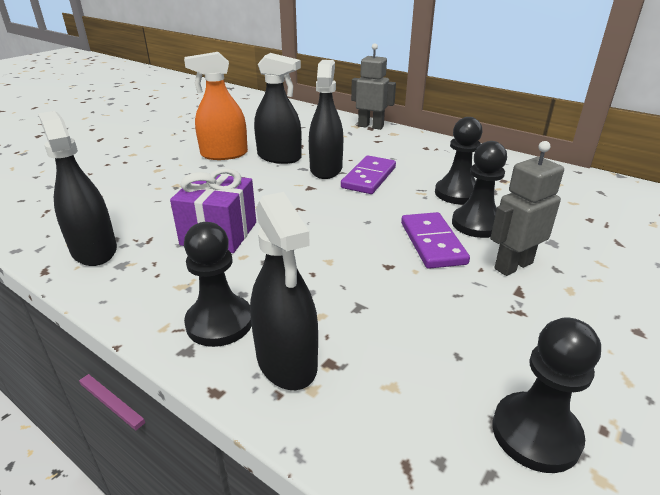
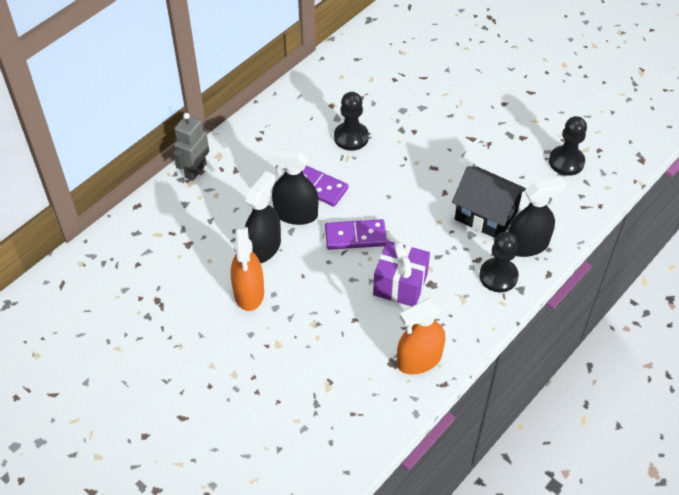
camera: 85 degrees left, 20 degrees up
(94, 250) = (419, 360): black spray bottle -> orange spray bottle
(350, 308) = (486, 215): none -> black house
(432, 243) = (419, 165): purple domino -> purple domino (355, 236)
(477, 224) = (397, 137): black pawn -> none
(513, 265) = (446, 133): grey robot -> none

